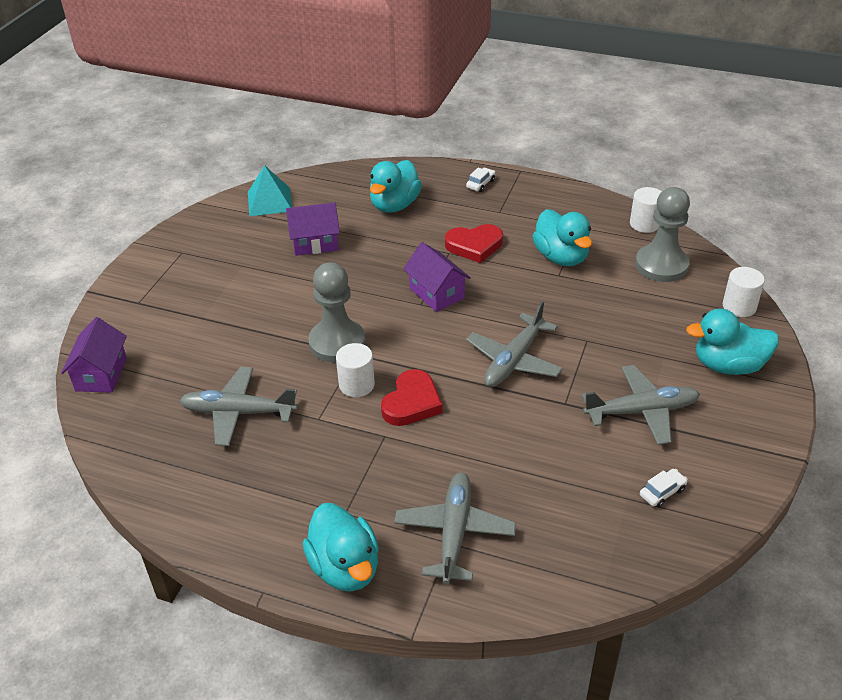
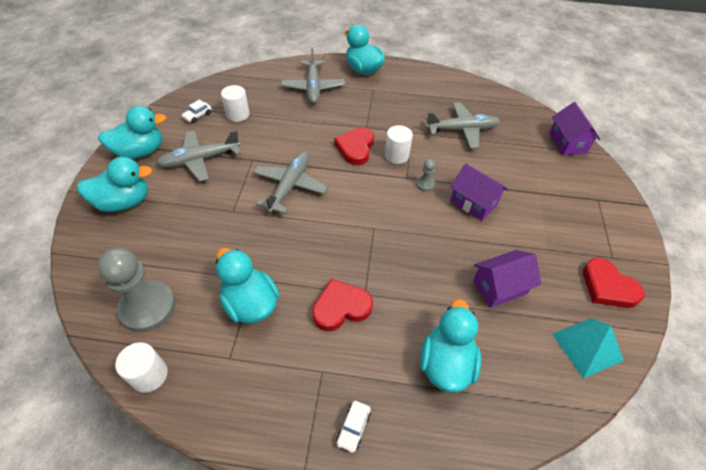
camera: 165 degrees right, 10 degrees up
(211, 232) = (608, 287): none -> red heart
(337, 343) = (425, 184): grey pawn -> grey pawn, size x0.43
(437, 293) = (363, 241): purple house -> purple house (473, 202)
(736, 435) = (140, 151): none -> turquoise duck
(739, 306) = (89, 263): white cylinder -> white cylinder (238, 114)

